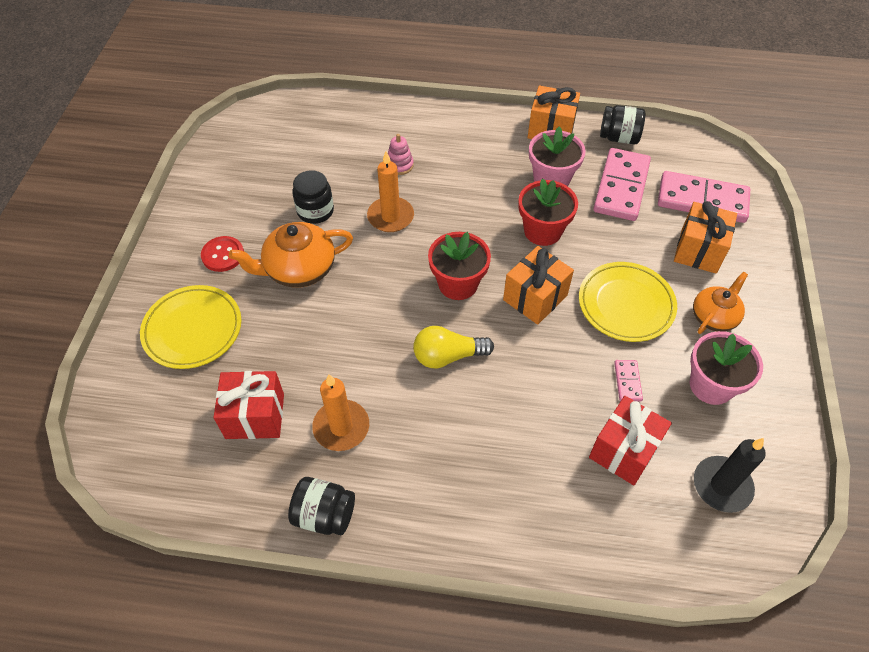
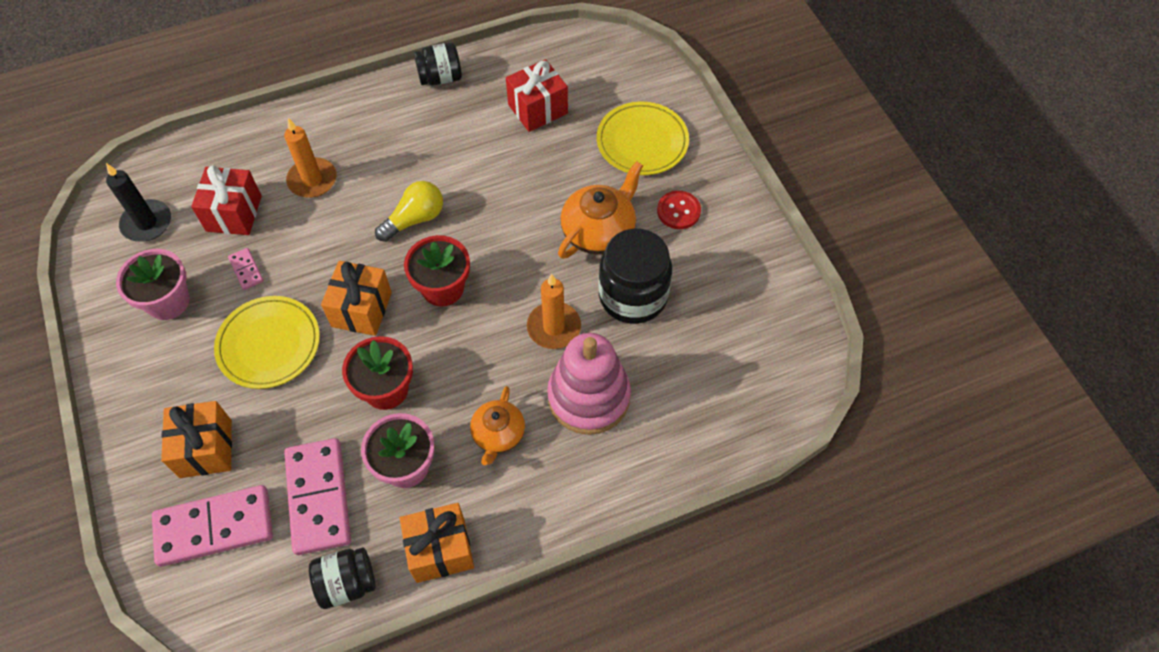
camera: 150 degrees right, 5 degrees up
(315, 211) = (633, 296): black jar -> black jar, size x1.64
(341, 427) = (467, 131): orange candle -> orange candle (312, 180)
(399, 165) = (589, 397): pink stacking toy -> pink stacking toy, size x2.37
(714, 316) = (175, 373): orange teapot -> orange teapot (498, 434)

